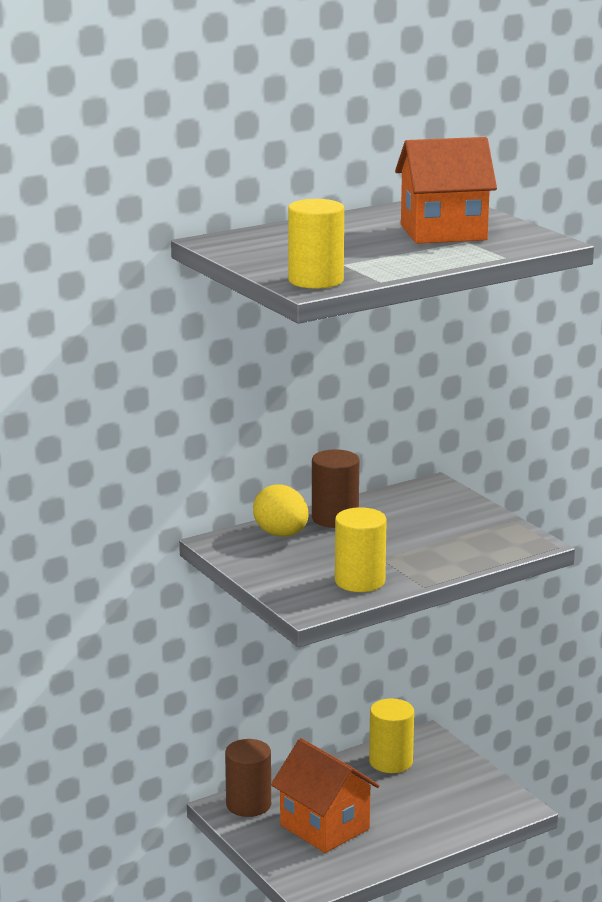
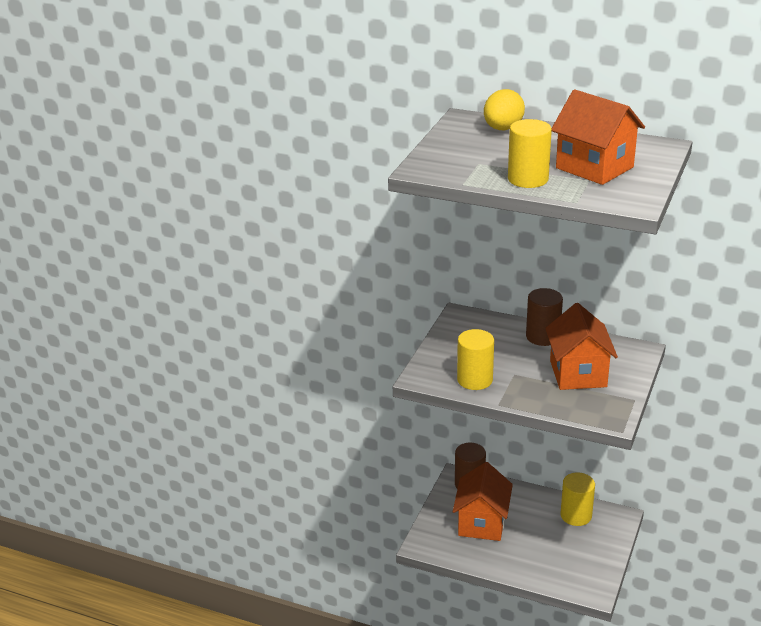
camera: 55 degrees right, 10 degrees up
(281, 534) = (497, 329): yellow egg -> yellow egg (502, 129)
(315, 280) = (434, 167): yellow cylinder -> yellow cylinder (528, 179)
(429, 528) = (578, 373): none -> orange house

